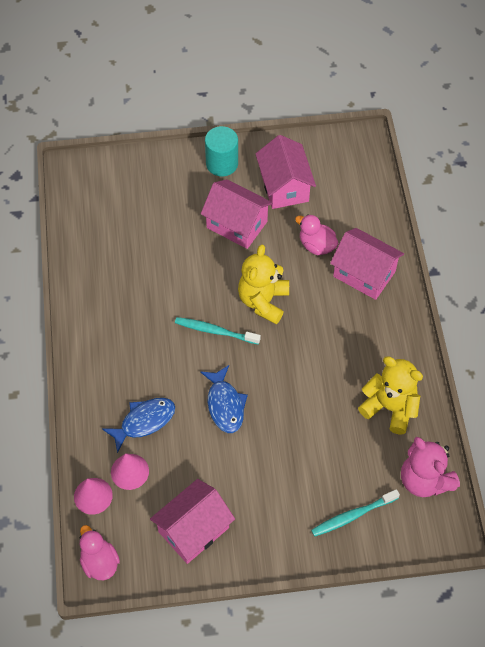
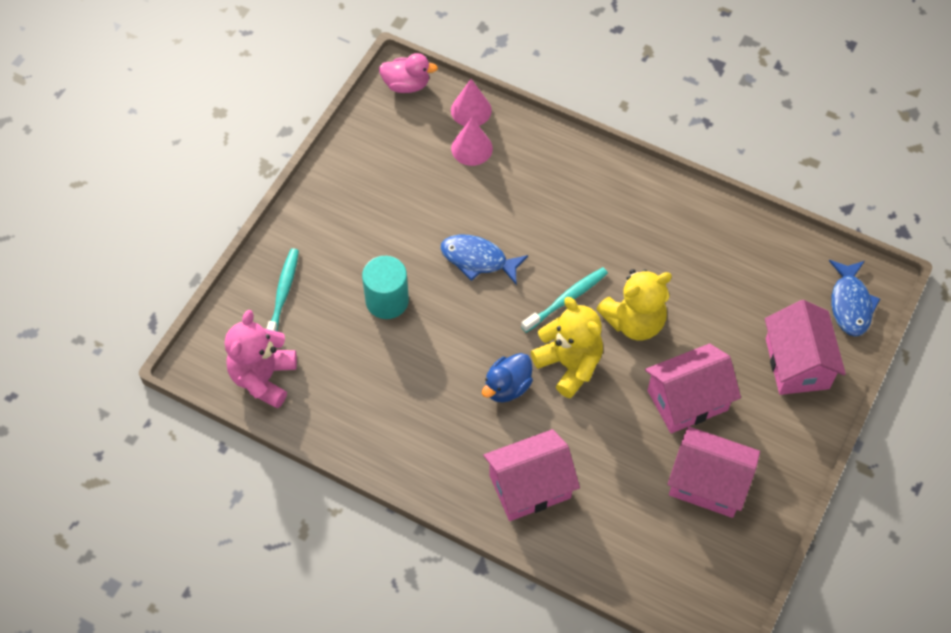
camera: 125 degrees right, 0 degrees up
(144, 421) = (513, 185): blue fish -> blue fish (850, 304)
(193, 529) = (377, 165): pink house -> pink house (797, 363)
(222, 163) = (786, 438): turquoise cylinder -> turquoise cylinder (387, 300)
(308, 326) = (507, 387): none -> blue duck
(316, 245) = (602, 463): pink duck -> none
(390, 407) = (359, 400): yellow teddy bear -> yellow teddy bear (634, 322)
(424, 479) = (263, 378): pink teddy bear -> pink teddy bear turned 75 degrees counterclockwise

